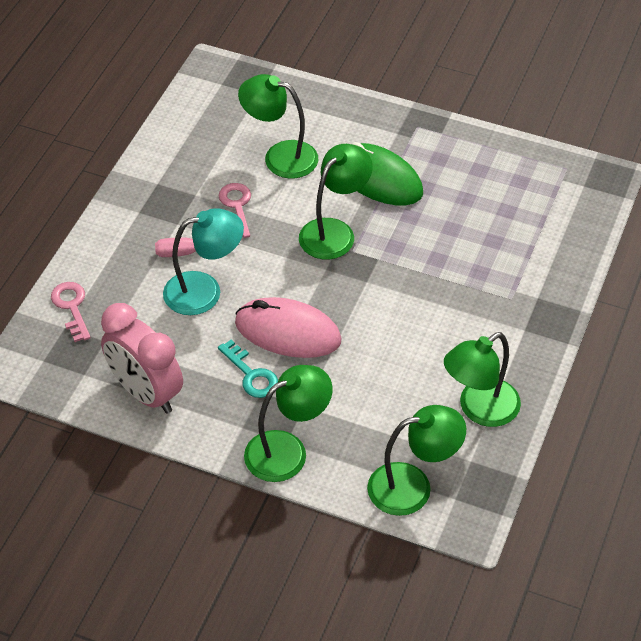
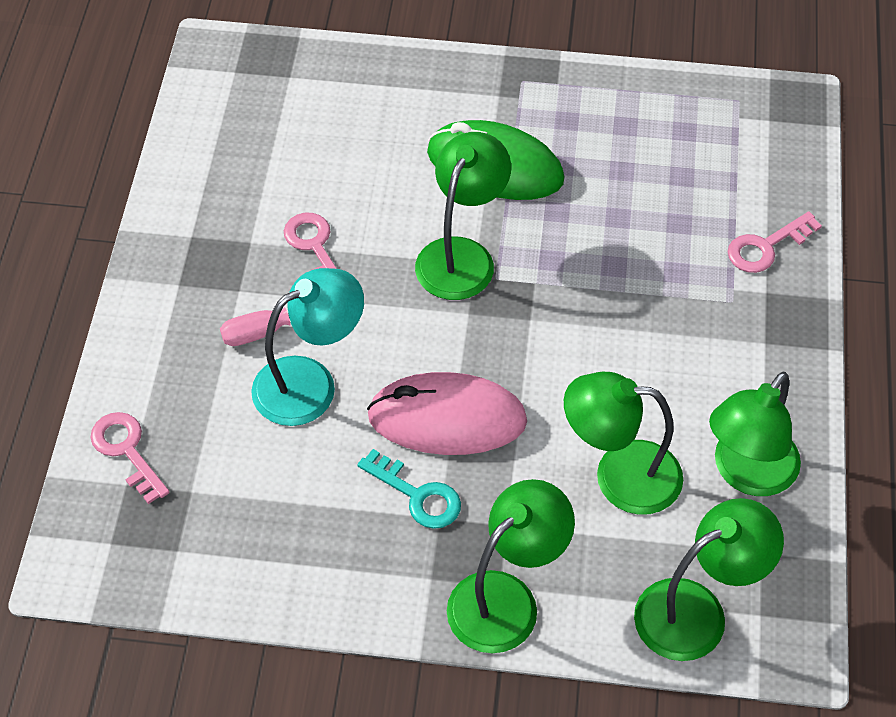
camera: 15 degrees left, 5 degrees up
(146, 393) = (276, 559): pink clock -> none
(280, 156) = (350, 161): green lamp -> green lamp (619, 476)
(549, 268) = (766, 247): none -> pink key

